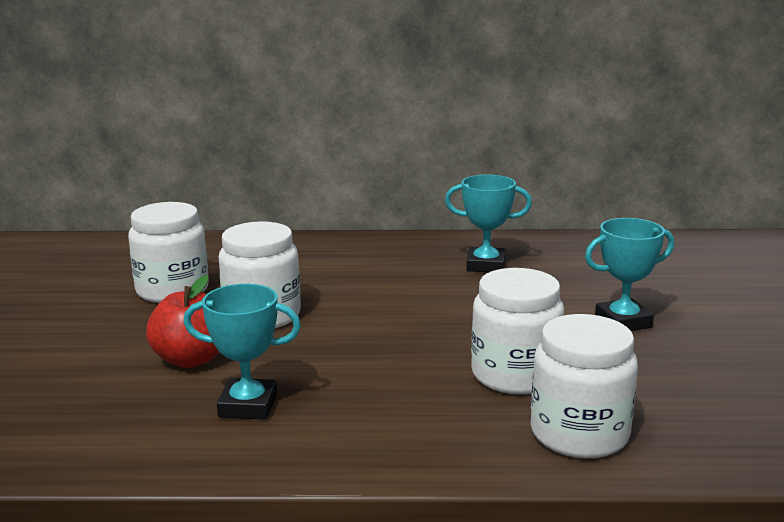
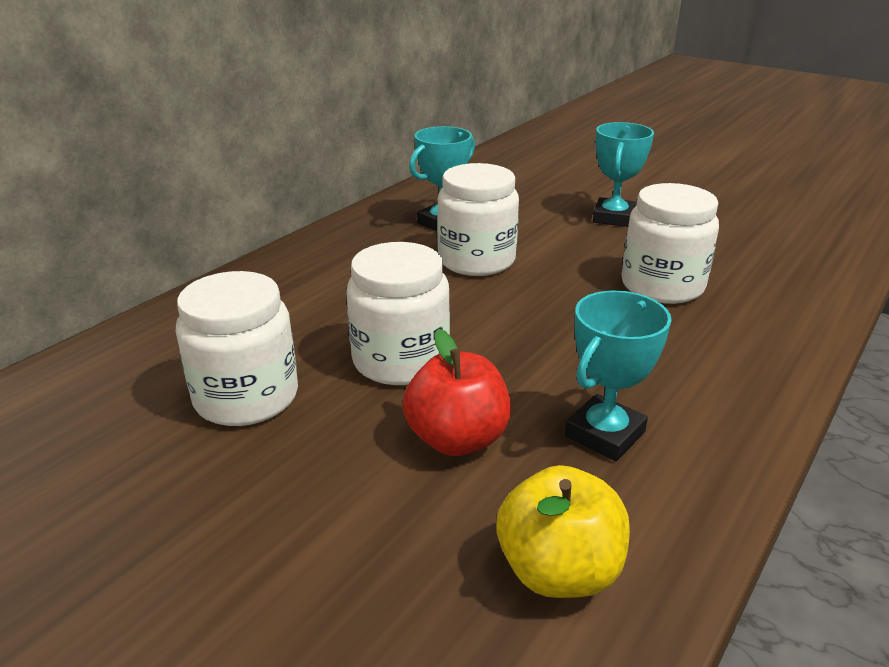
camera: 55 degrees left, 10 degrees up
(88, 426) = (558, 571): none -> yellow apple
(579, 434) = (777, 298): white jar -> white jar (476, 260)

